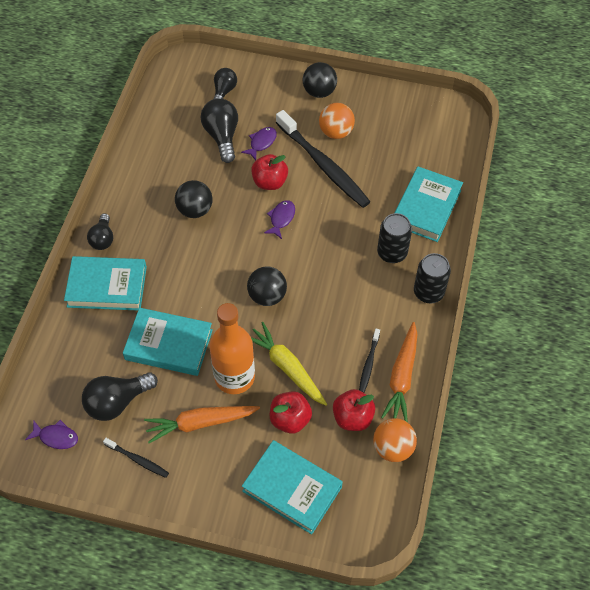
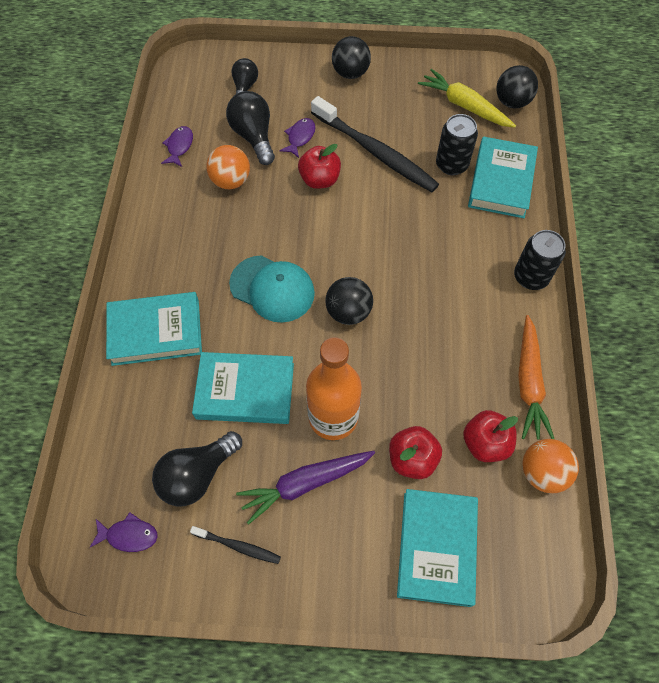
camera: 10 degrees left, 5 degrees up
(103, 239) = (139, 275): black light bulb -> none
(195, 210) = (241, 224): black ball -> black ball (512, 102)
(201, 423) = (305, 483): orange carrot -> purple carrot
(209, 267) = (272, 289): none -> turquoise cap
(281, 218) = (343, 219): purple fish -> purple fish (179, 146)
(287, 368) = (393, 395): yellow carrot -> yellow carrot (464, 106)
(292, 489) = (436, 548): turquoise book -> turquoise book turned 75 degrees clockwise
(336, 132) = (380, 114): orange ball -> orange ball (231, 181)
(369, 363) = (486, 373): black toothbrush -> none
(392, 253) = (477, 238): black can -> black can (451, 165)

